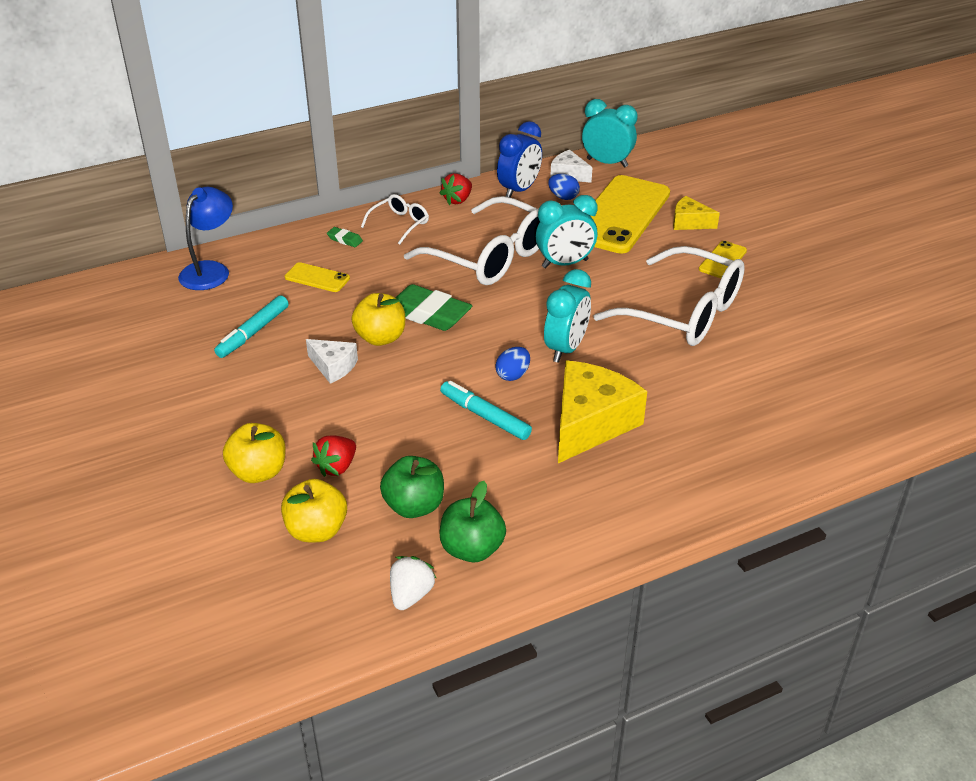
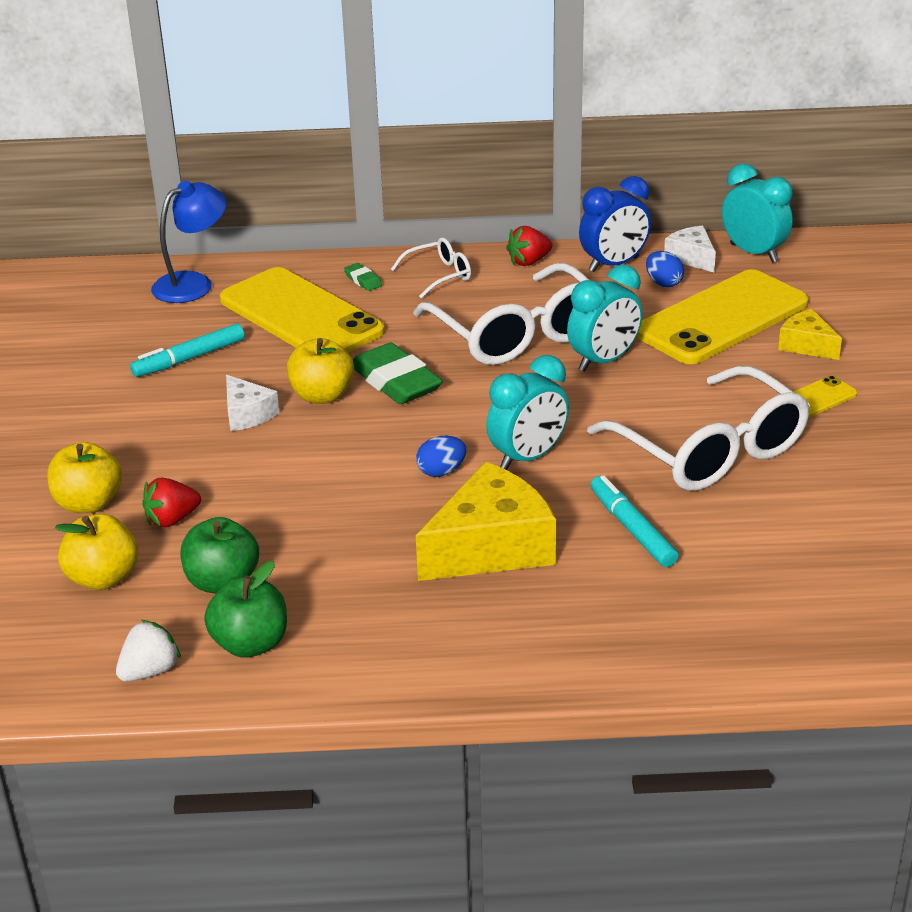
camera: 25 degrees right, 5 degrees down
(317, 278) = (301, 315): yellow phone -> yellow phone, size x2.29
(485, 416) = (374, 508): turquoise marker -> turquoise marker (632, 529)
(565, 264) = (603, 361): turquoise clock -> turquoise clock turned 45 degrees counterclockwise

